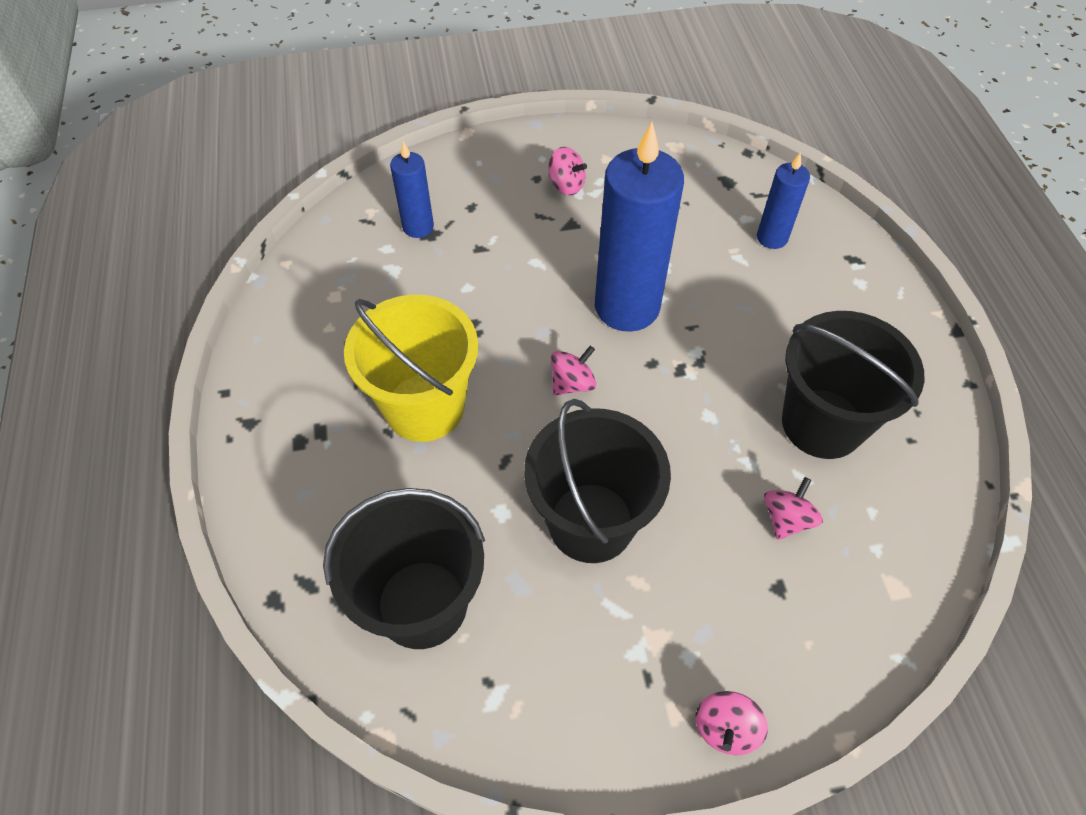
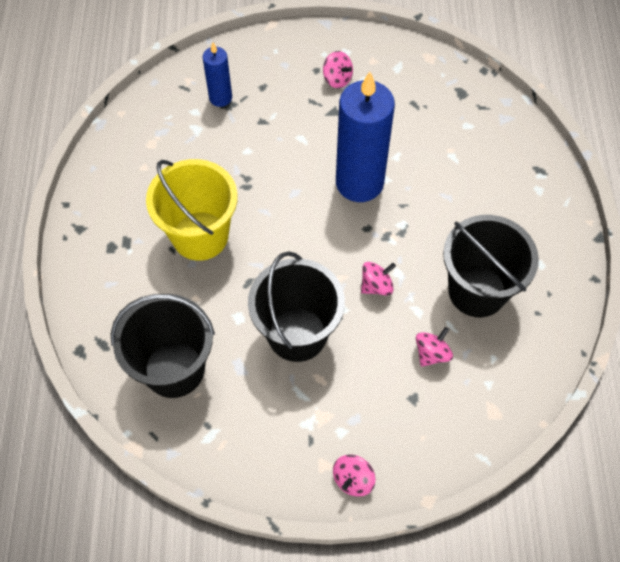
camera: 10 degrees right, 5 degrees up
(572, 383) = (306, 234): pink spinning top -> pink spinning top (376, 286)
(772, 237) = (482, 144): blue candle -> none

